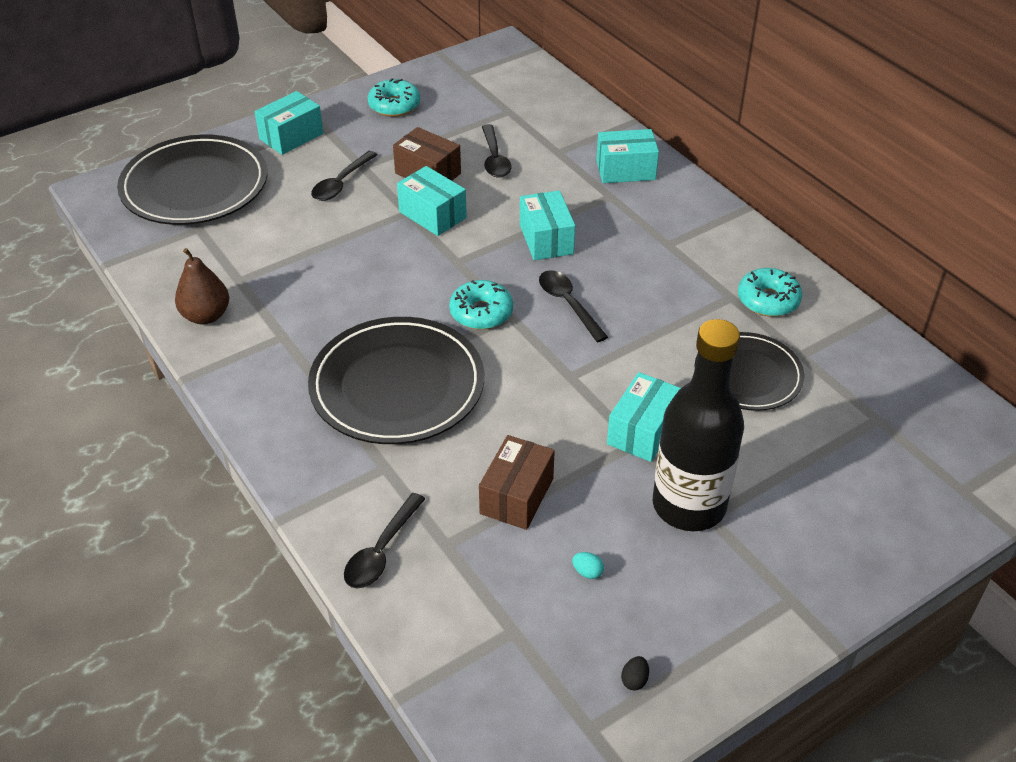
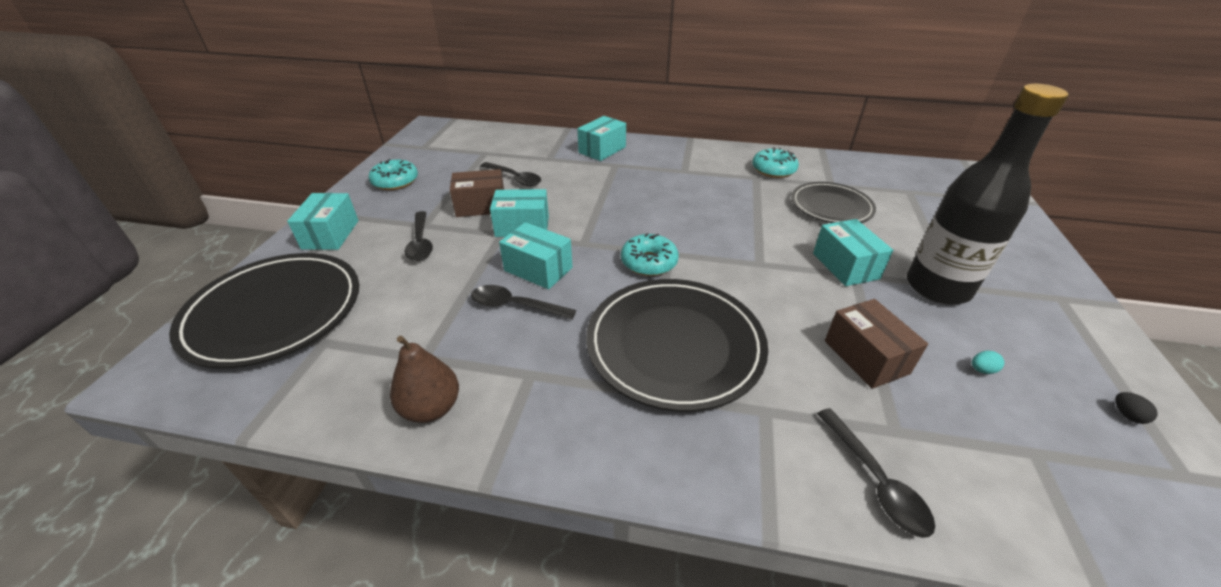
camera: 45 degrees left, 5 degrees down
(546, 239) = (617, 202): turquoise box -> turquoise box (538, 269)
(568, 304) = (689, 227): black spoon -> black spoon (515, 306)

